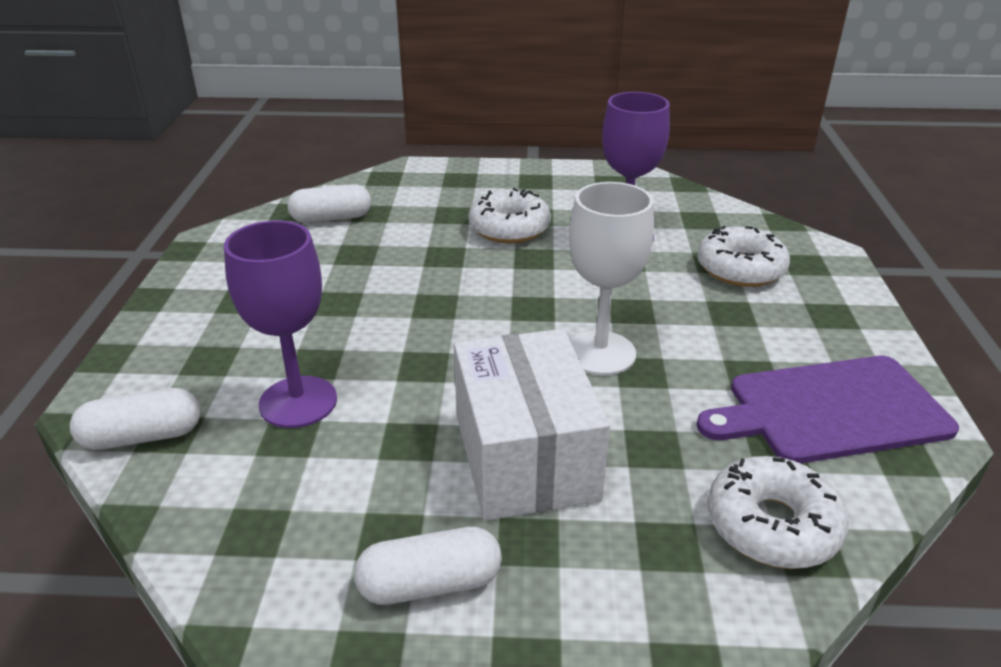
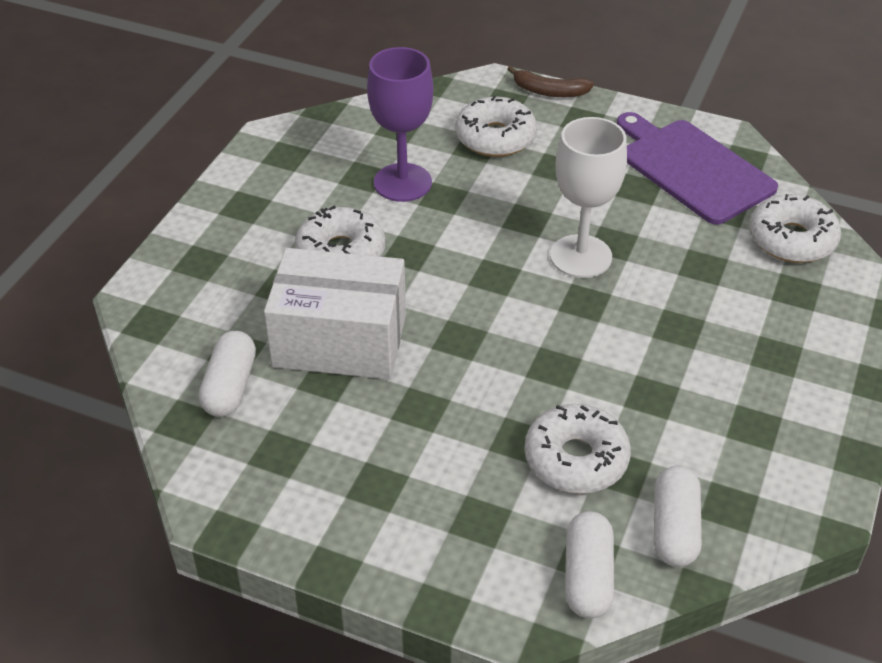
camera: 70 degrees left, 10 degrees up
(298, 402) = (576, 459): purple goblet -> white donut
(430, 584) = (804, 413): white capsule -> white capsule (674, 528)
(525, 456) = (692, 334): white box -> white box (340, 340)
(830, 410) = (692, 168): purple cutting board -> purple cutting board turned 135 degrees clockwise
(854, 285) = (549, 91): none -> brown banana

